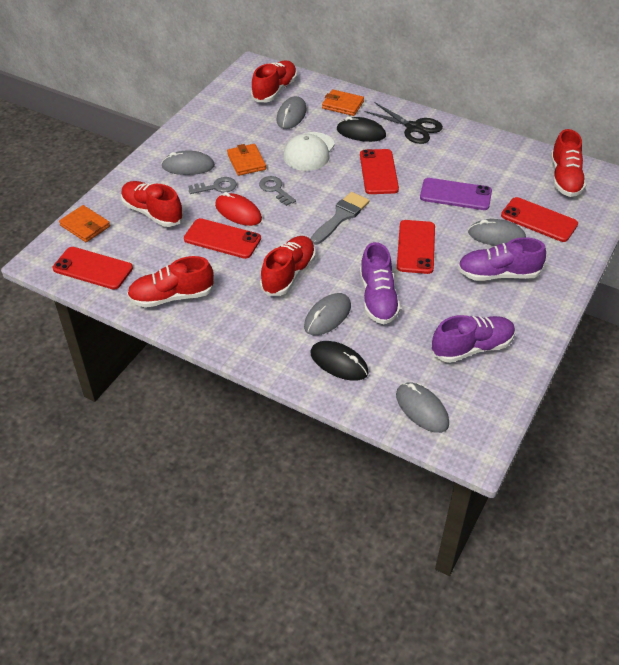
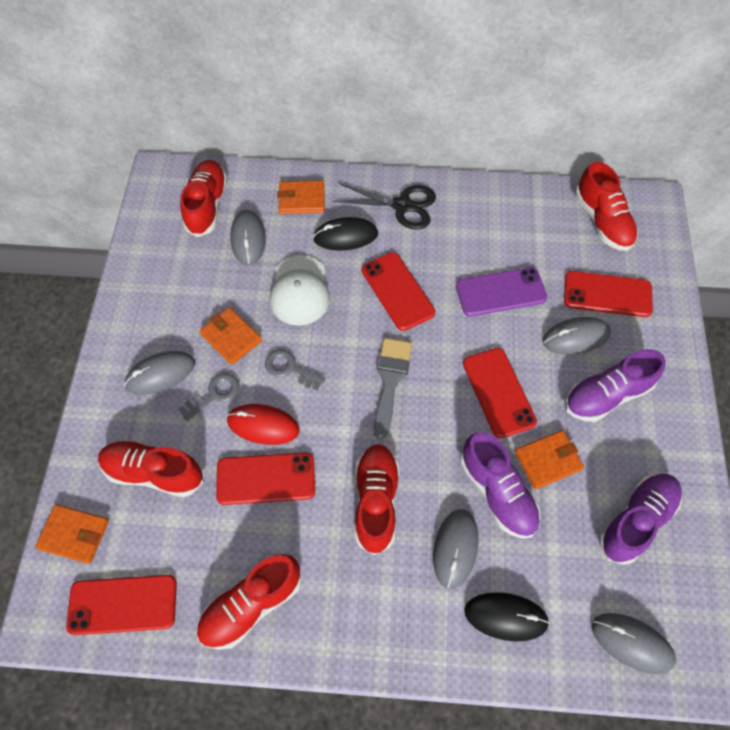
camera: 25 degrees left, 15 degrees up
(427, 294) = (548, 460): none -> orange wallet

